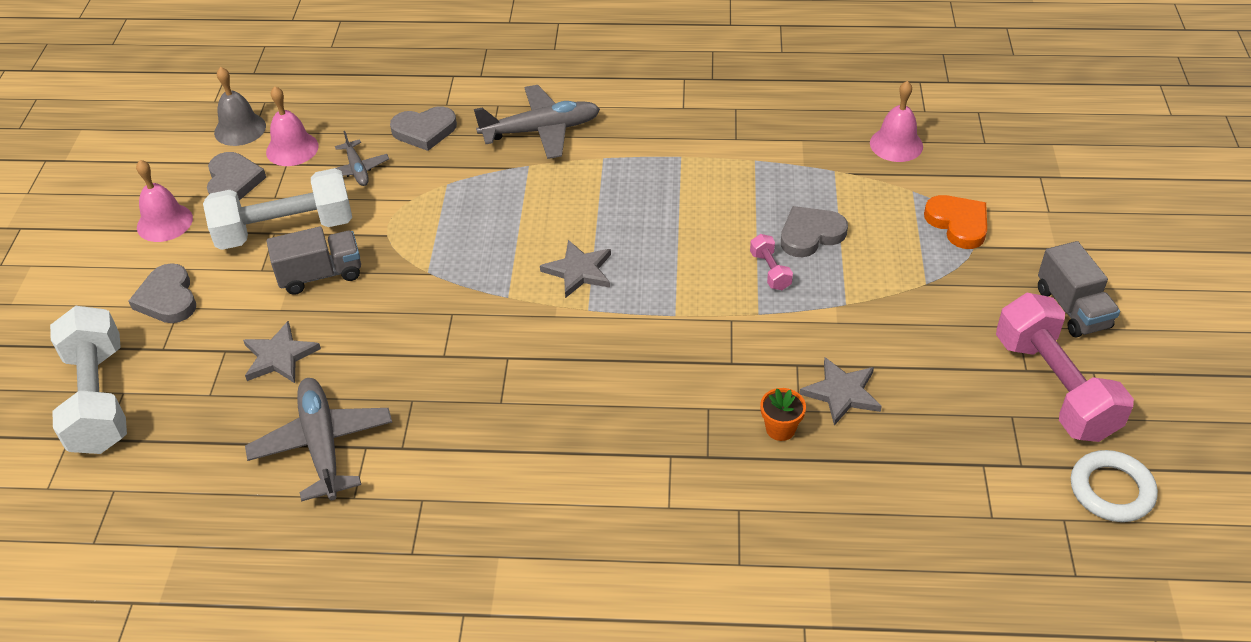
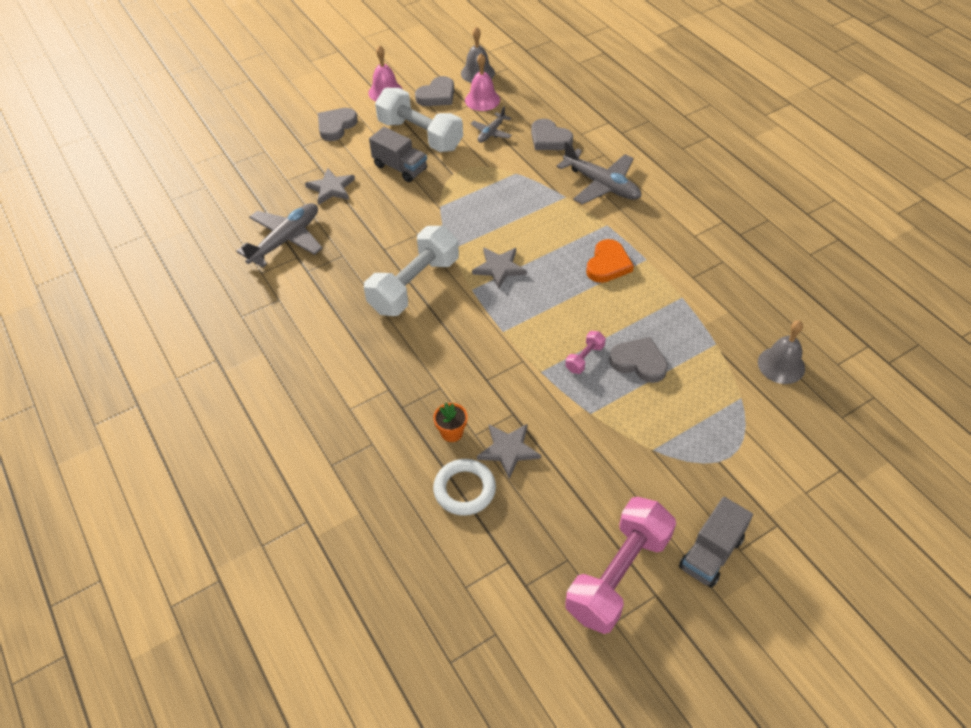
camera: 55 degrees right, 5 degrees up
(99, 399) = (255, 146): white dumbbell -> white dumbbell (414, 285)
(896, 144) = (781, 365): pink bell -> grey bell
(958, 224) = (733, 441): orange heart -> orange heart (608, 264)
(1111, 490) = (546, 655): white ring -> white ring (464, 489)

